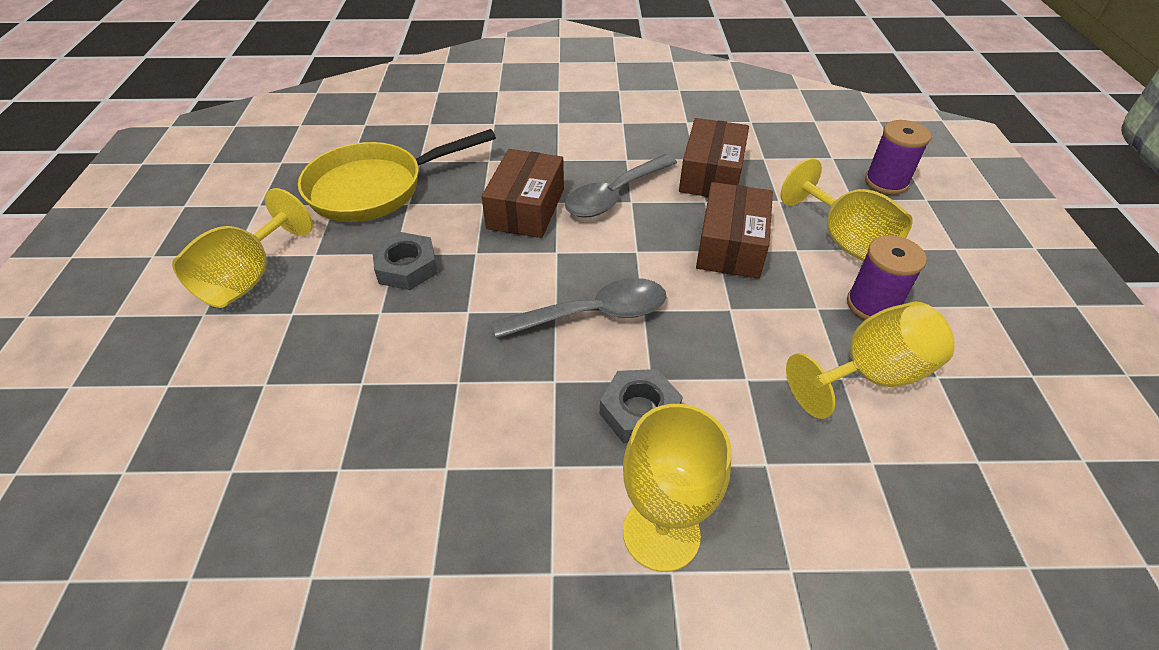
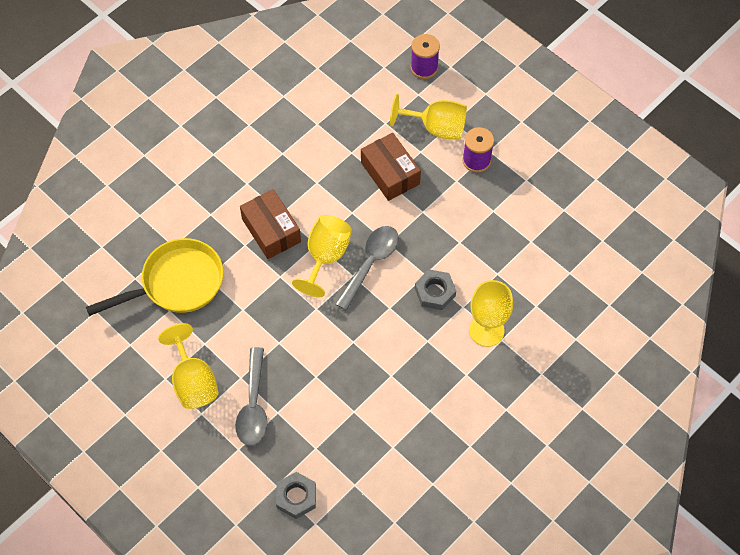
camera: 45 degrees left, 15 degrees up
(375, 188) = (176, 283): yellow pan -> yellow pan turned 135 degrees counterclockwise
(406, 267) = (259, 312): grey nut -> grey nut (296, 497)
(614, 195) = (304, 185): grey spoon -> grey spoon (253, 405)
(711, 174) = (336, 130): brown box -> none
(870, 375) = (502, 201): yellow goblet -> yellow goblet (325, 257)

